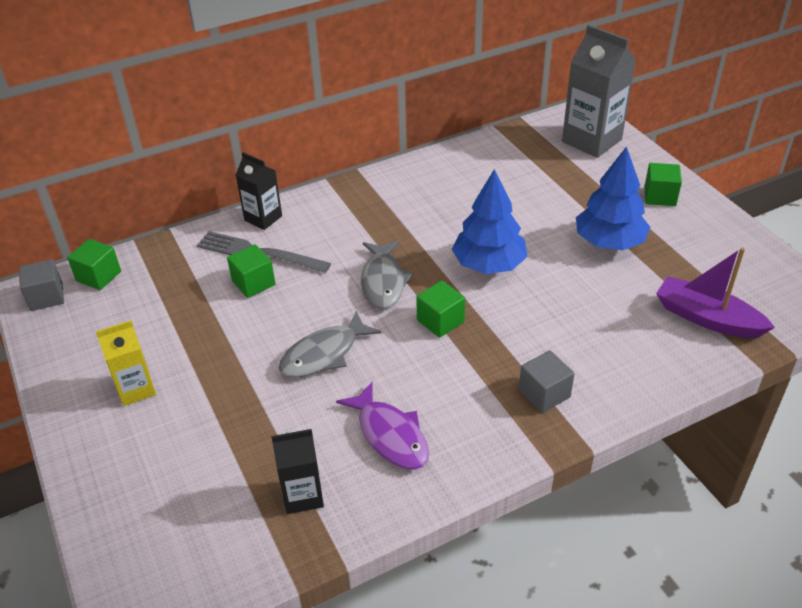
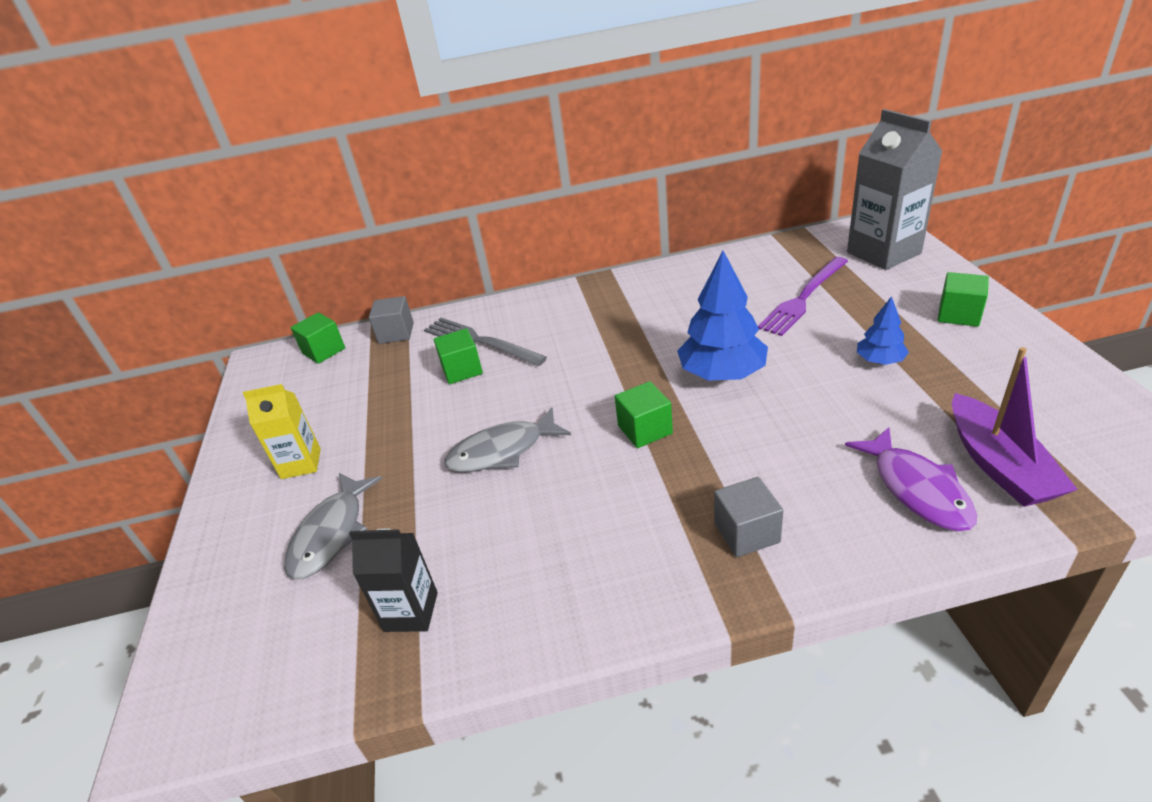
camera: 20 degrees right, 5 degrees down
(46, 297) = (270, 365): grey cube -> grey cube (396, 333)
(263, 218) = (498, 309): black carton -> none
(383, 281) = (596, 381): grey fish -> grey fish (331, 534)
(390, 435) = (538, 555): purple fish -> purple fish (917, 489)
(537, 188) = (803, 298): none -> purple fork
(609, 242) = (880, 361): blue tree -> blue tree, size x0.54
(707, 318) = (999, 464): purple boat -> purple boat turned 150 degrees counterclockwise

